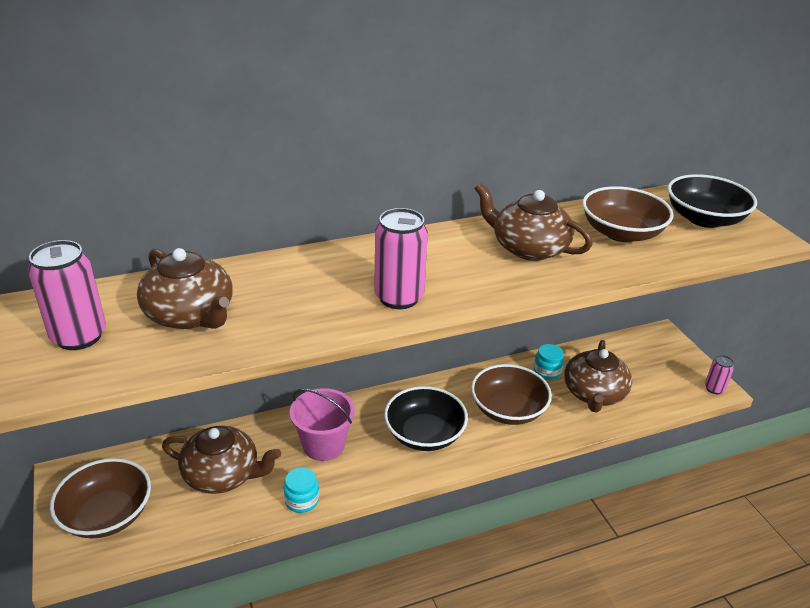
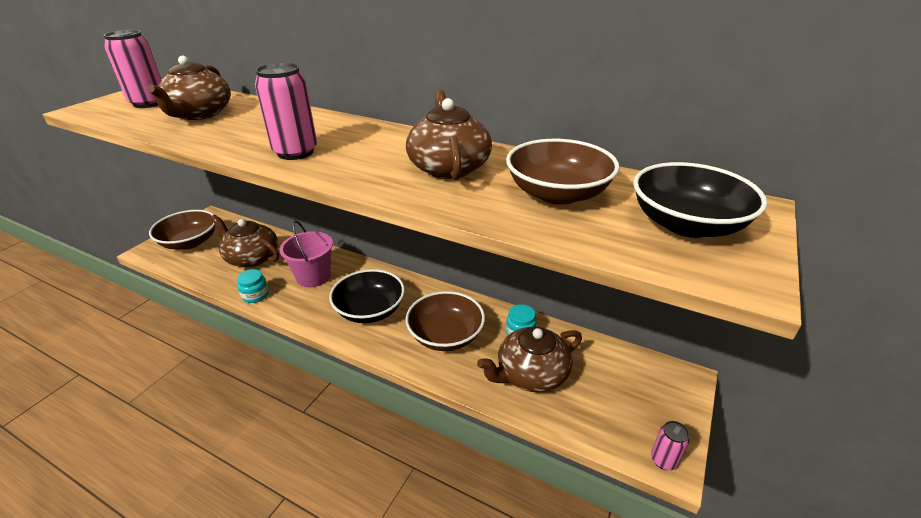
camera: 50 degrees right, 0 degrees up
(222, 475) = (252, 257): brown teapot -> brown teapot turned 150 degrees clockwise

